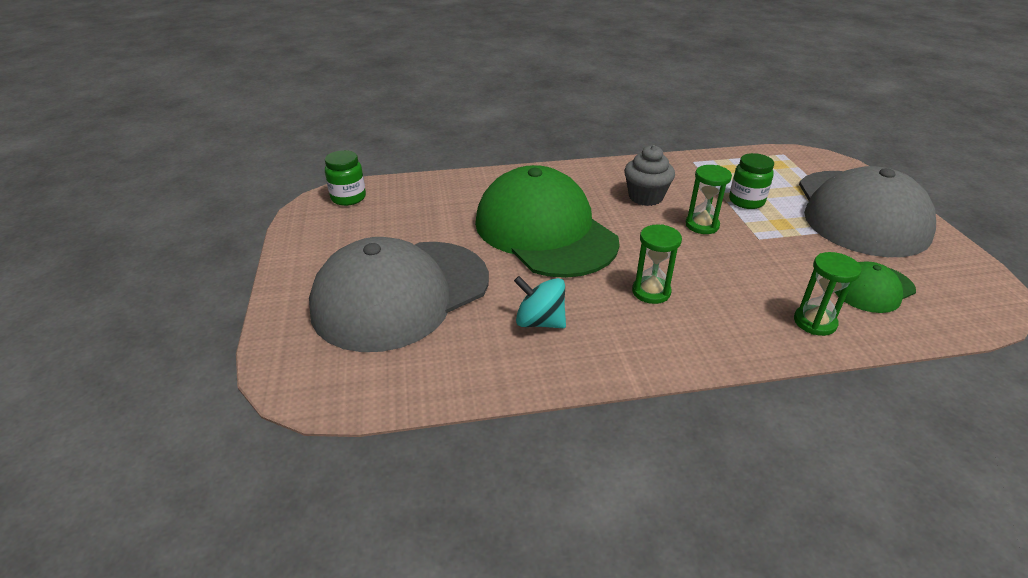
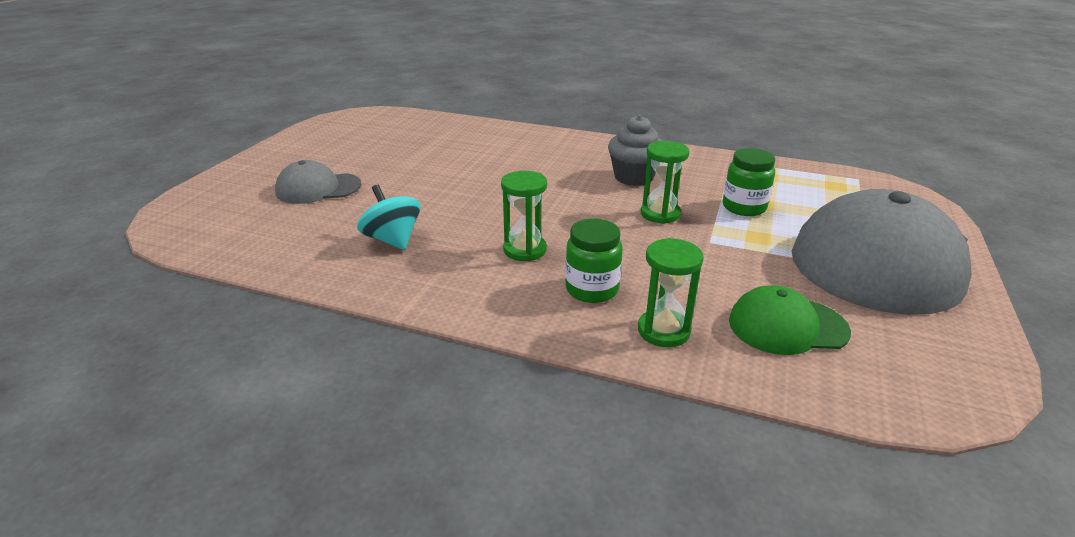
camera: 30 degrees right, 5 degrees down
(348, 198) = (375, 118): green jar -> green jar (591, 289)
(401, 294) = (318, 188): grey cap -> grey cap, size x0.47
(544, 231) = (496, 178): green cap -> none

